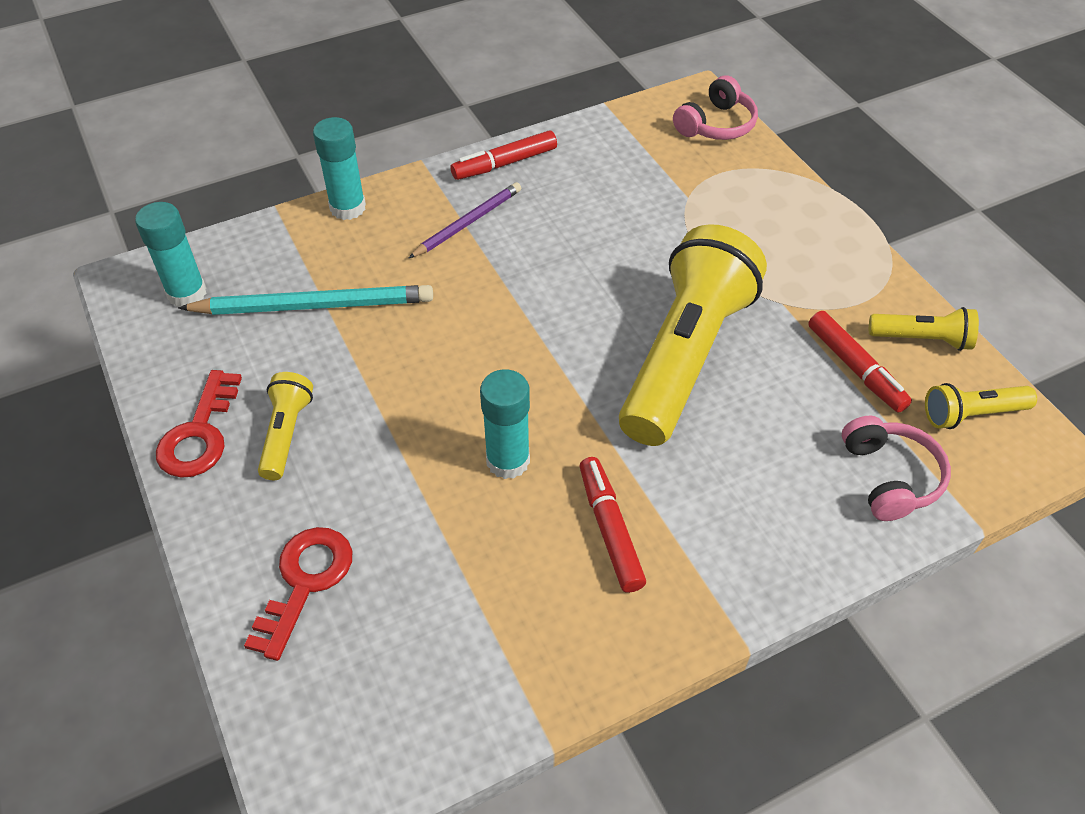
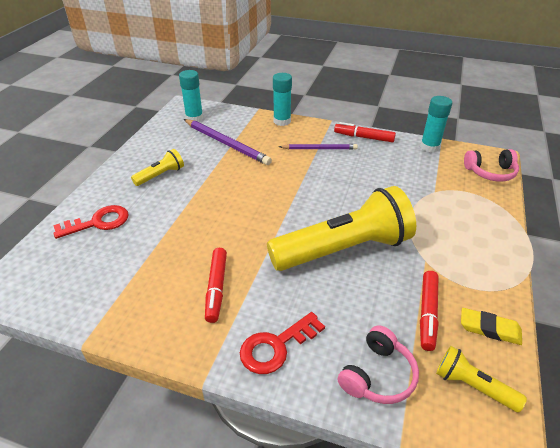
camera: 45 degrees right, 10 degrees down
(200, 433) = (138, 158): red key -> red key (276, 346)
(314, 305) = (226, 143): turquoise pencil -> purple pencil
(508, 461) = (216, 235): turquoise glue stick -> turquoise glue stick (429, 147)
(610, 529) = (216, 288): red marker -> red marker turned 150 degrees clockwise
(922, 339) = (489, 329): yellow flashlight -> yellow eraser

